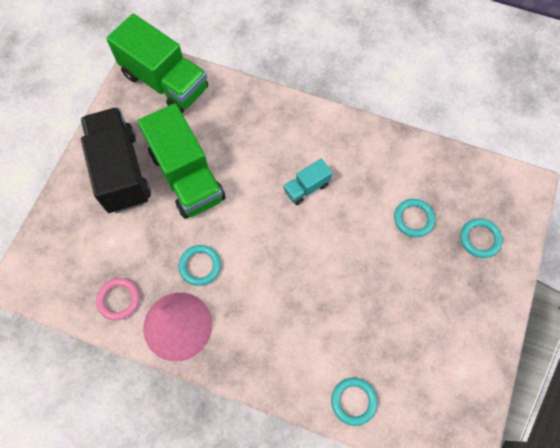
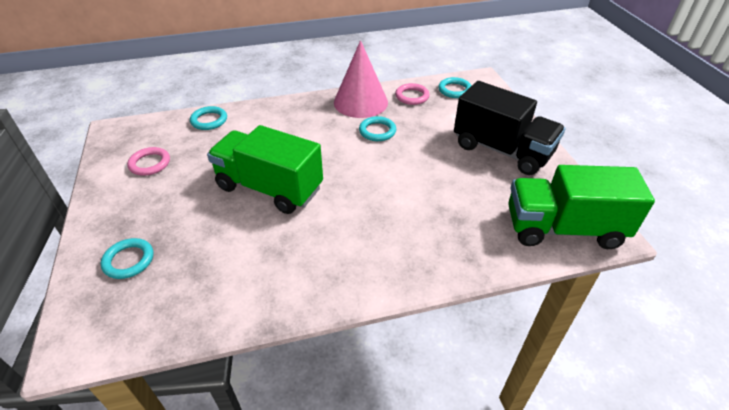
camera: 145 degrees right, 25 degrees down
(187, 176) = (449, 172): green truck -> green truck (269, 188)
(306, 188) = (338, 215): turquoise truck -> none
(413, 219) = (211, 243): turquoise ring -> turquoise ring (454, 90)
(437, 358) = (150, 163): none -> pink ring

